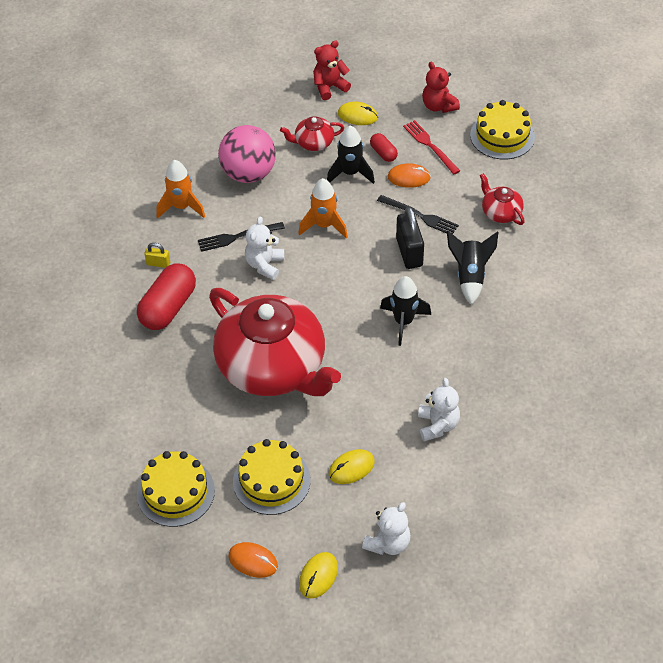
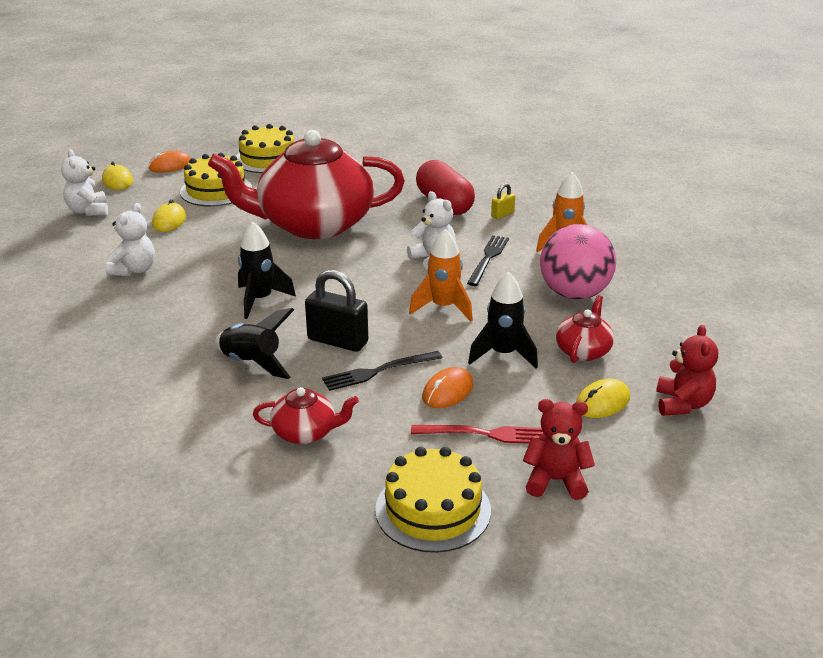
camera: 125 degrees right, 20 degrees down
(383, 153) = (511, 392): red capsule -> none
(437, 425) = (134, 270): white teddy bear -> white teddy bear turned 105 degrees counterclockwise

